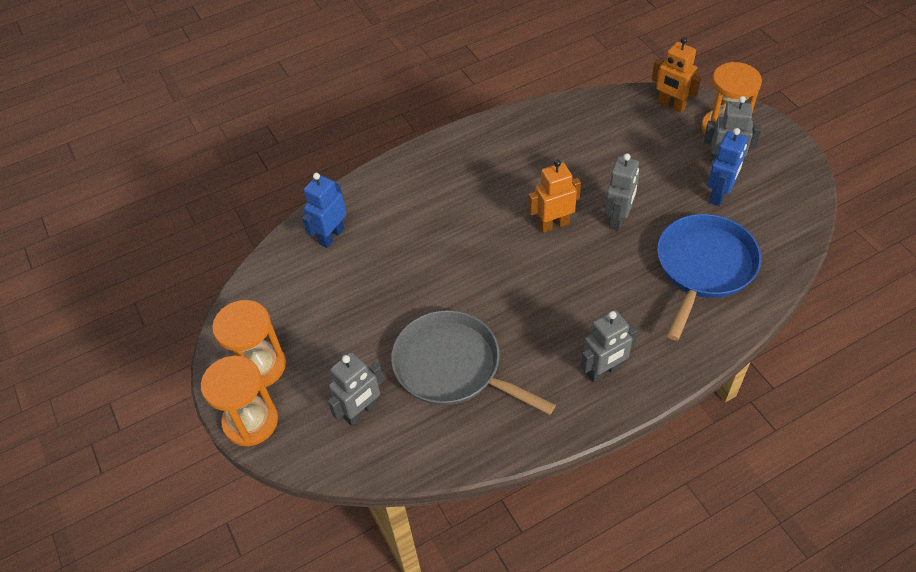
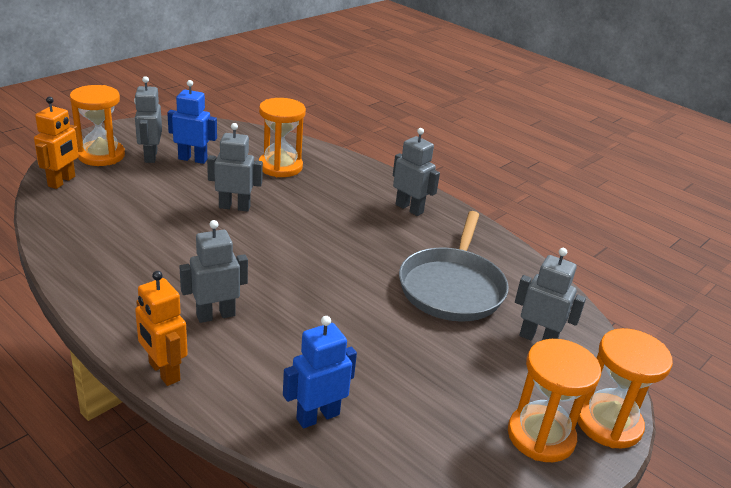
camera: 115 degrees left, 20 degrees down
(331, 236) = (317, 416): blue robot -> blue robot turned 135 degrees clockwise
(455, 192) = (215, 315): none -> grey robot
(553, 224) = (250, 242): orange robot -> orange robot (163, 372)
(704, 267) = (280, 167): blue pan -> orange hourglass

